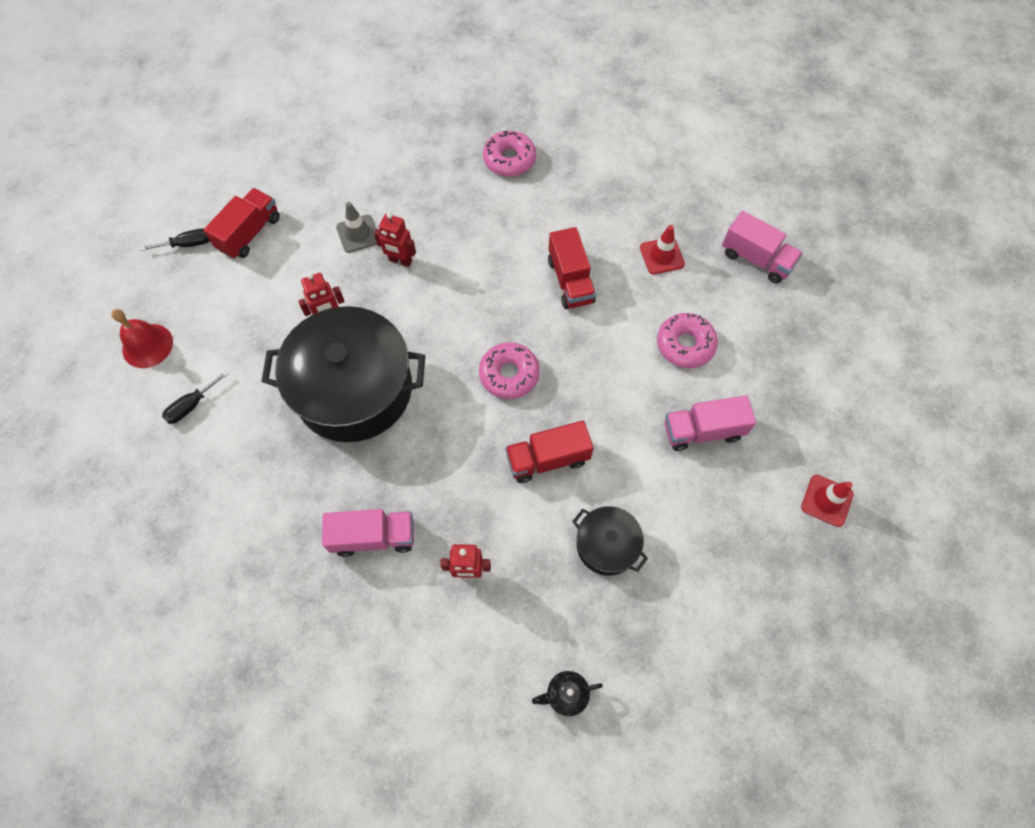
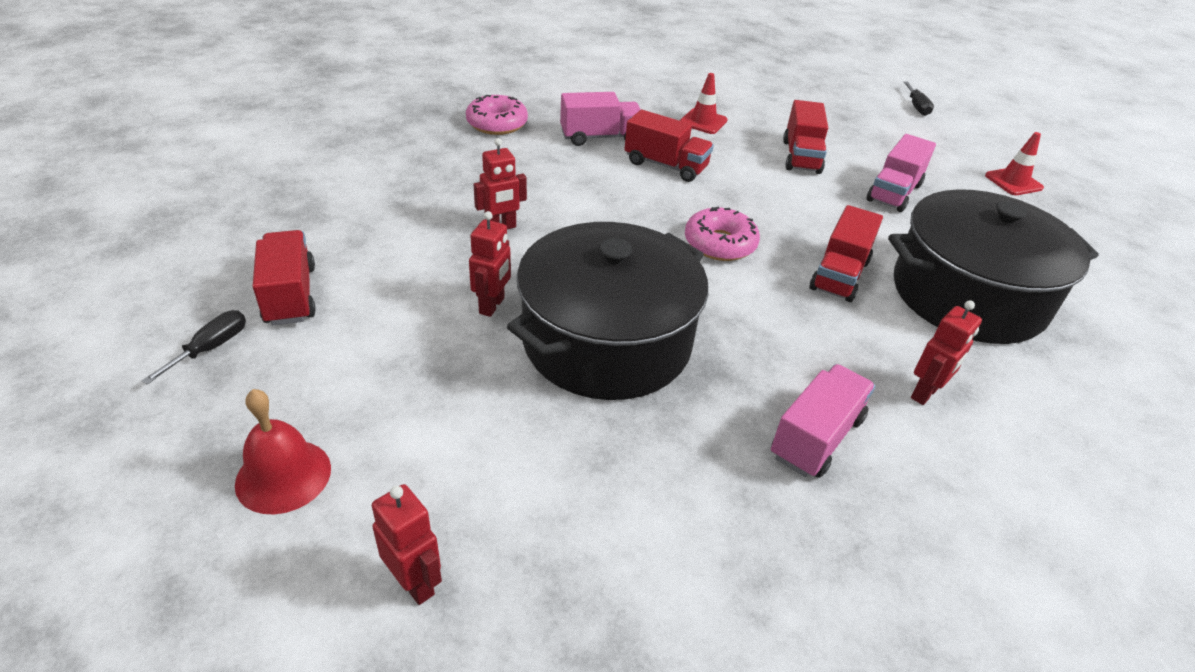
camera: 50 degrees left, 25 degrees down
(139, 441) = (415, 583): none -> red robot
(192, 405) = (439, 488): black screwdriver -> black screwdriver (916, 107)
(358, 234) = (426, 232): grey traffic cone -> none
(566, 694) = (1127, 411): black teapot -> none
(606, 545) = (968, 296): black pot -> black pot, size x2.09
(685, 345) = (801, 156): pink donut -> red truck
(756, 259) = (761, 95): pink truck -> pink truck (600, 137)

